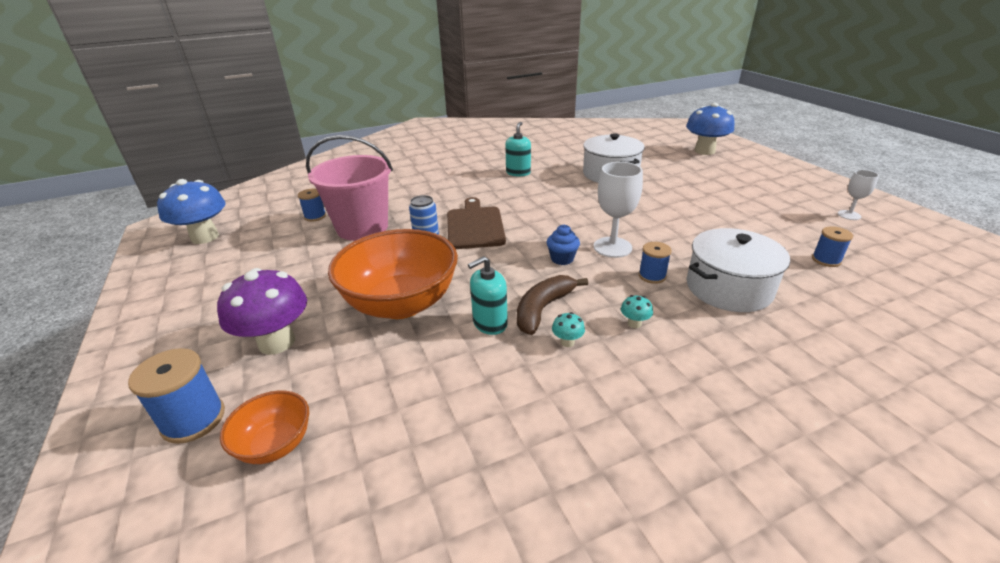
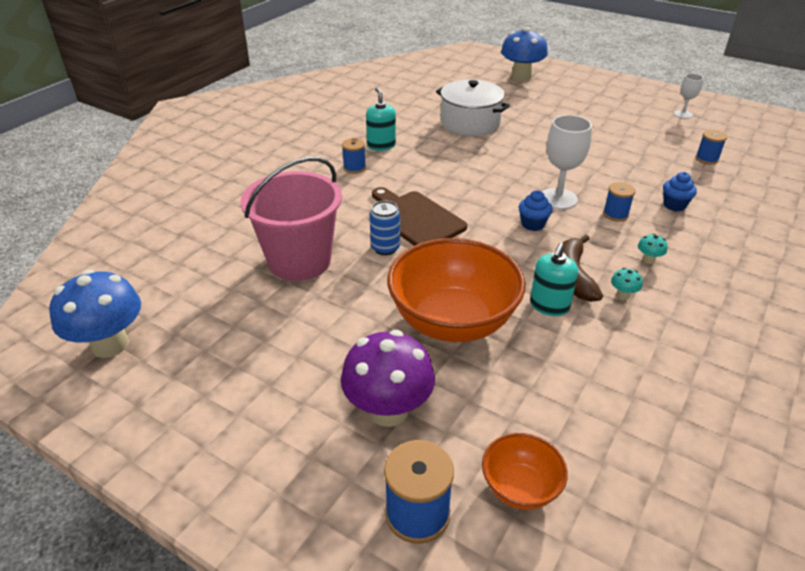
camera: 35 degrees left, 5 degrees up
(315, 216) = (221, 267): blue spool -> blue spool (354, 168)
(728, 288) = (674, 205): white pot -> blue cupcake

